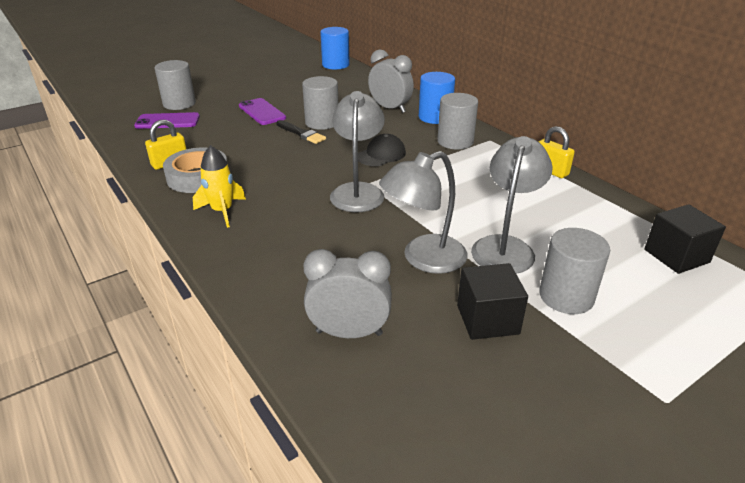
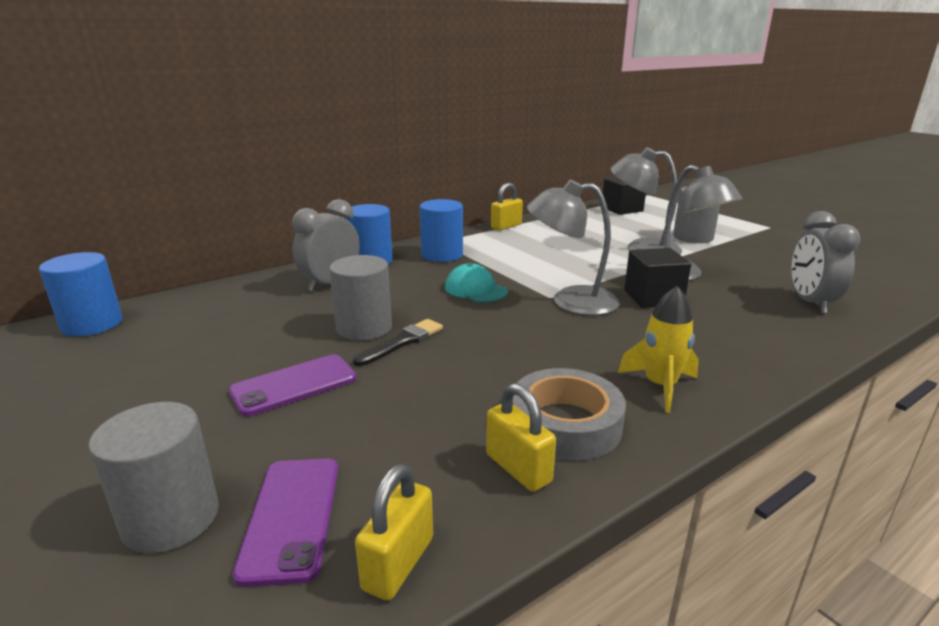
camera: 90 degrees left, 10 degrees down
(132, 140) = (398, 563): none -> yellow padlock
(381, 155) = (475, 289): black cap -> turquoise cap
(455, 141) = (442, 255): grey cylinder -> blue cylinder
(487, 319) = (742, 258): black cube -> black cube (653, 297)

